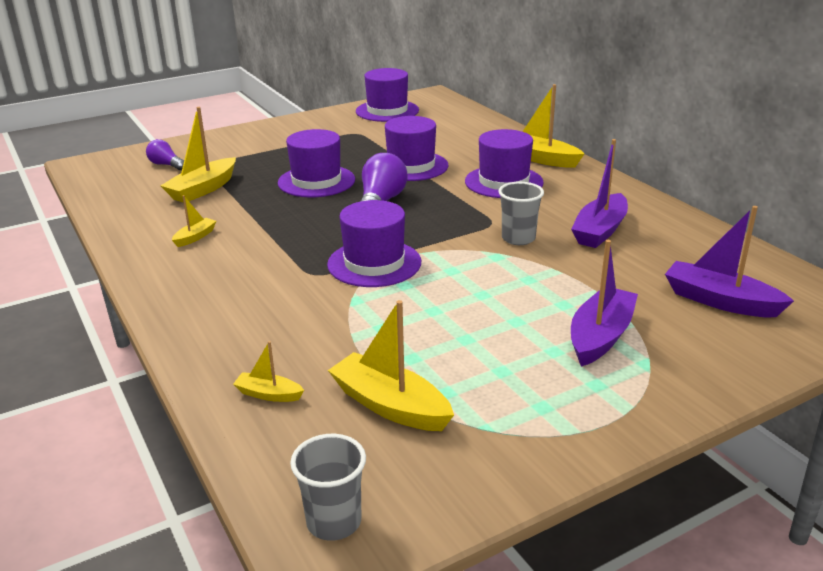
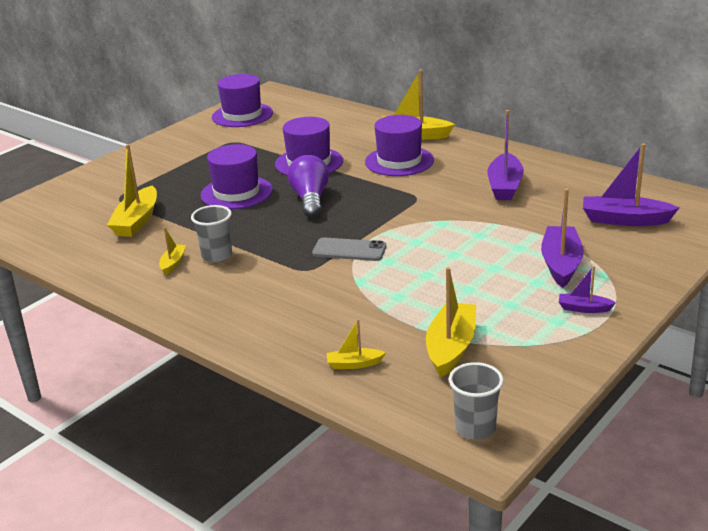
camera: 20 degrees left, 0 degrees up
(166, 165) = (76, 206): purple light bulb -> none
(374, 263) = (349, 250): purple hat -> grey phone
(390, 405) = (451, 348): yellow boat -> yellow boat turned 90 degrees clockwise
(518, 238) = (447, 205): grey cup -> grey cup (217, 256)
(589, 400) = (584, 308): none -> purple boat

